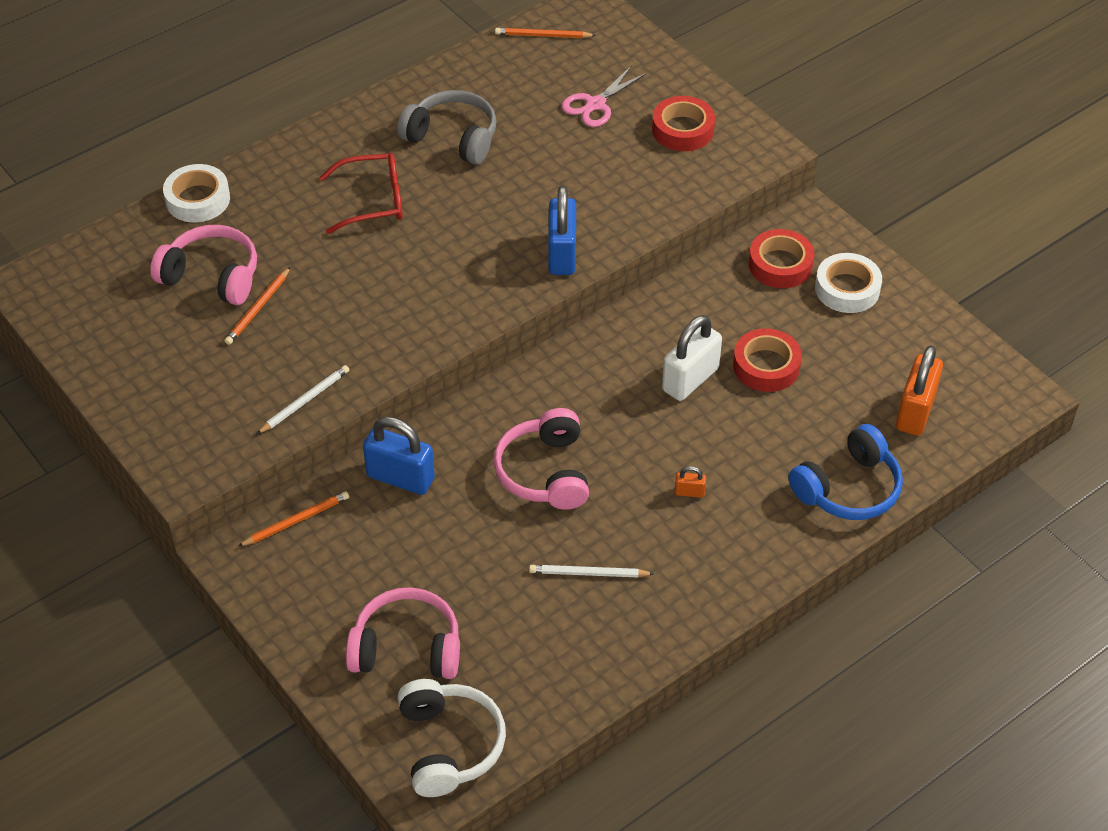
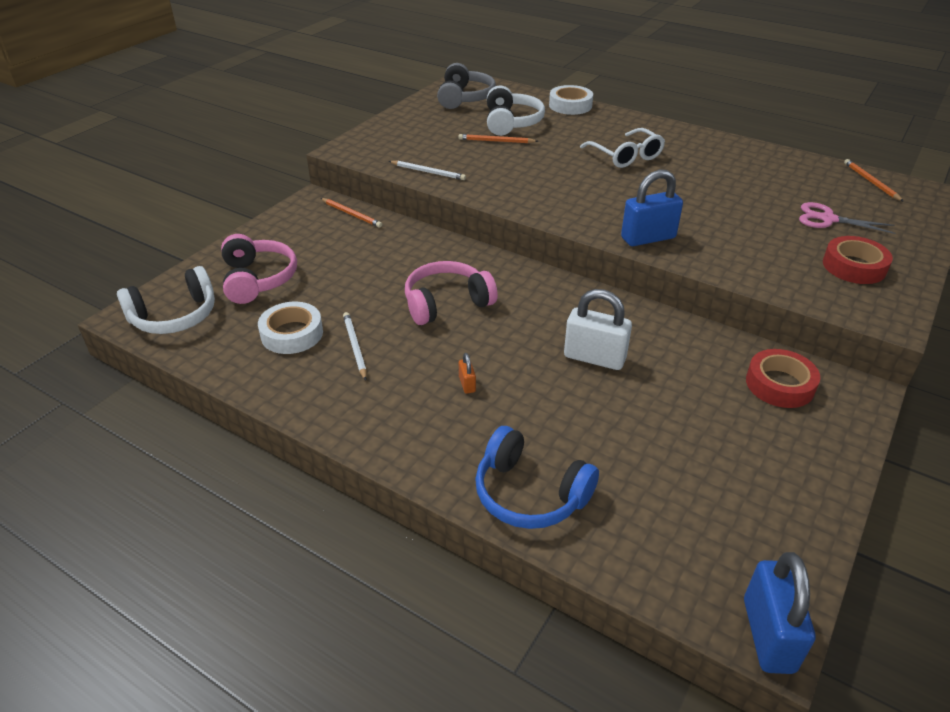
camera: 70 degrees right, 10 degrees down
(212, 276) = (511, 123): pink headphones -> white headphones
(373, 201) = (626, 156): red glasses -> white glasses
(400, 477) = (407, 243): blue padlock -> blue padlock (768, 635)
(452, 138) = (718, 170): grey headphones -> grey headphones (465, 98)
(766, 366) = (645, 401): red tape -> none
(847, 289) = (793, 438): white tape -> white tape (292, 334)
(915, 412) = (668, 529): orange padlock -> none

